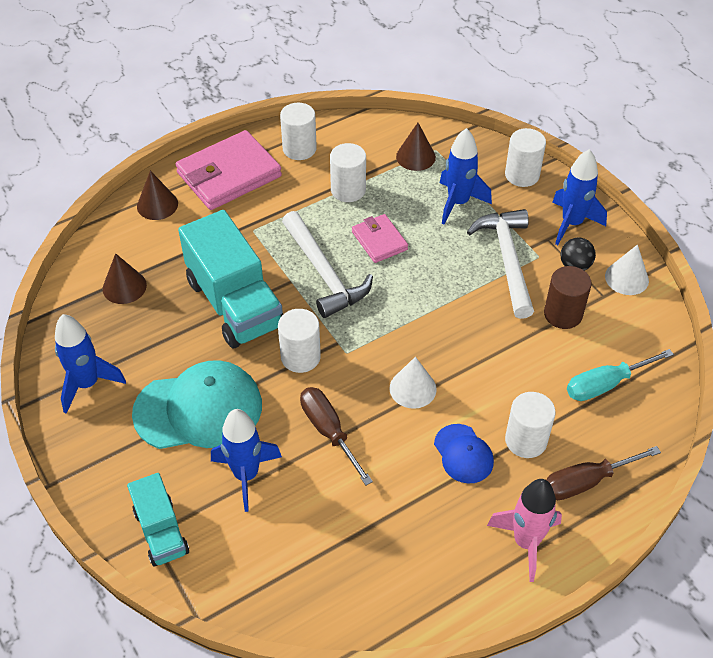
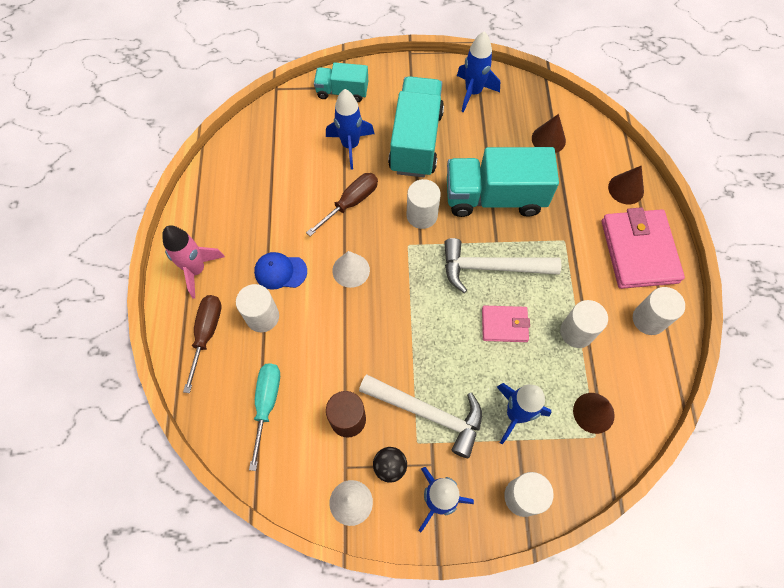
camera: 120 degrees right, 15 degrees up
(198, 409) = (416, 141): turquoise cap -> turquoise truck
(329, 432) = (350, 203): brown screwdriver -> brown screwdriver turned 45 degrees counterclockwise

